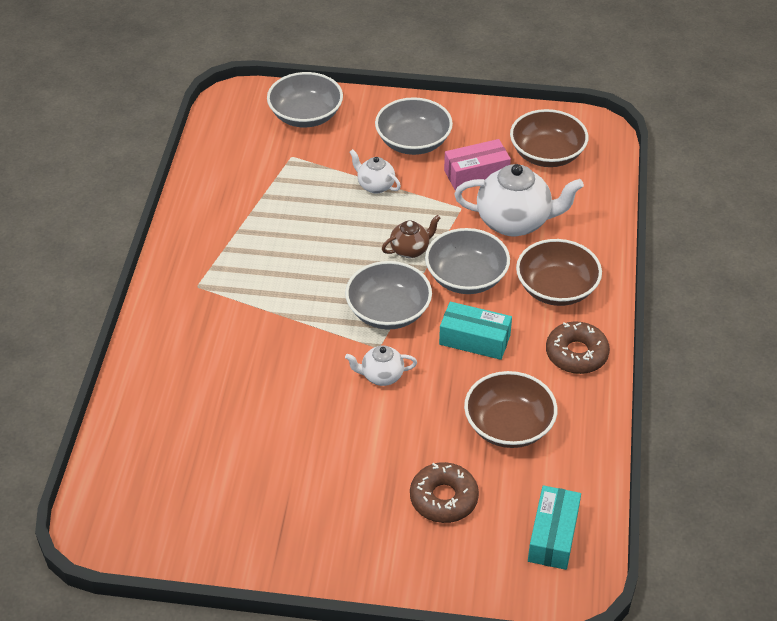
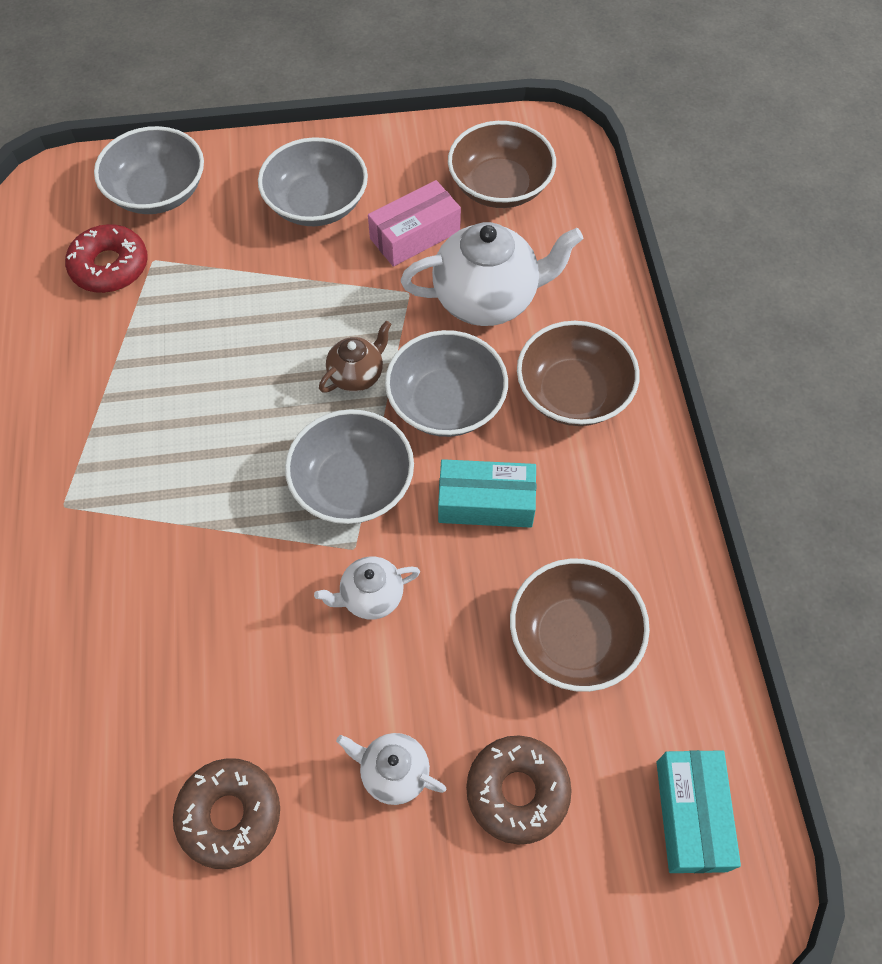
camera: 15 degrees left, 15 degrees up
(262, 155) = (110, 266): none -> red donut
(375, 185) = (281, 282): white teapot -> white teapot (393, 772)
(576, 354) = (631, 492): brown donut -> brown donut (229, 815)

